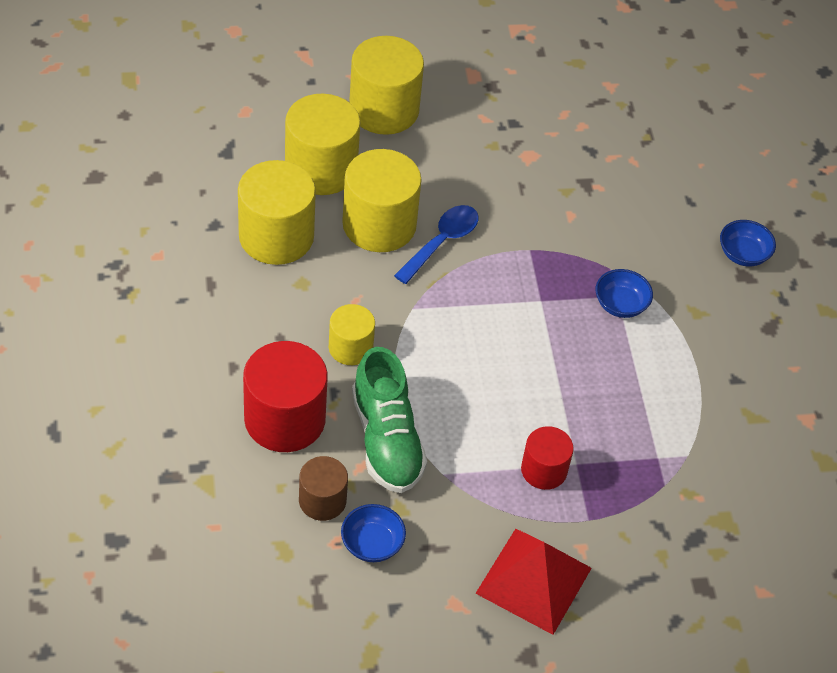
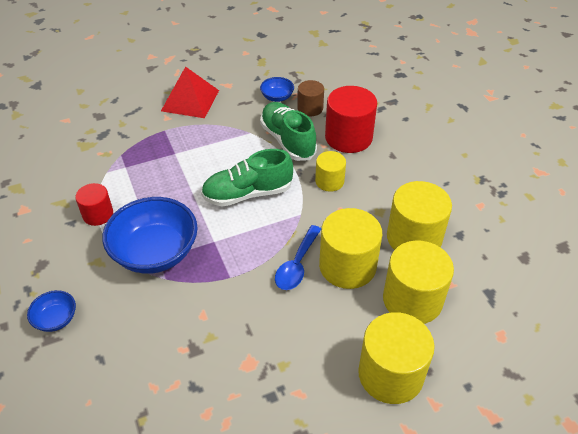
camera: 170 degrees right, 5 degrees down
(478, 359) = (247, 194): none -> green shoe
(544, 470) = (193, 146): red cylinder -> red cylinder (98, 214)
(620, 304) = (155, 253): blue bowl -> blue bowl, size x2.12

